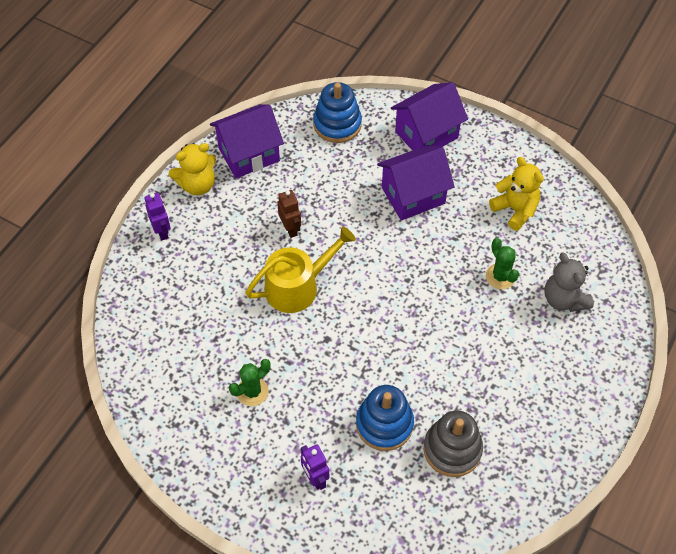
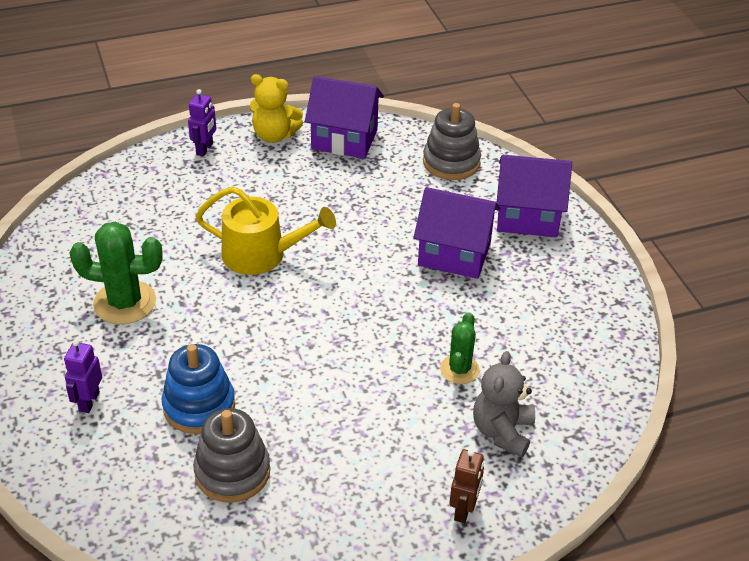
camera: 40 degrees right, 15 degrees down
(252, 391) = (125, 303): green cactus -> green cactus, size x1.64
(290, 229) = (310, 211): brown robot -> brown robot (463, 510)
(337, 124) = (451, 162): blue stacking toy -> grey stacking toy
(515, 210) = (544, 327): yellow teddy bear -> none

